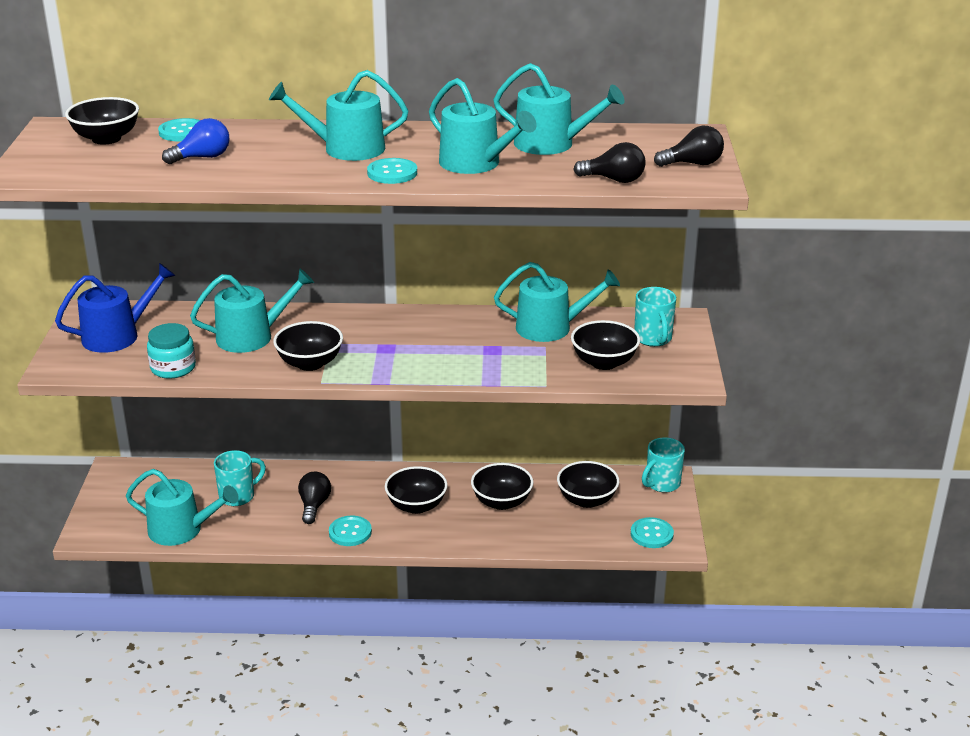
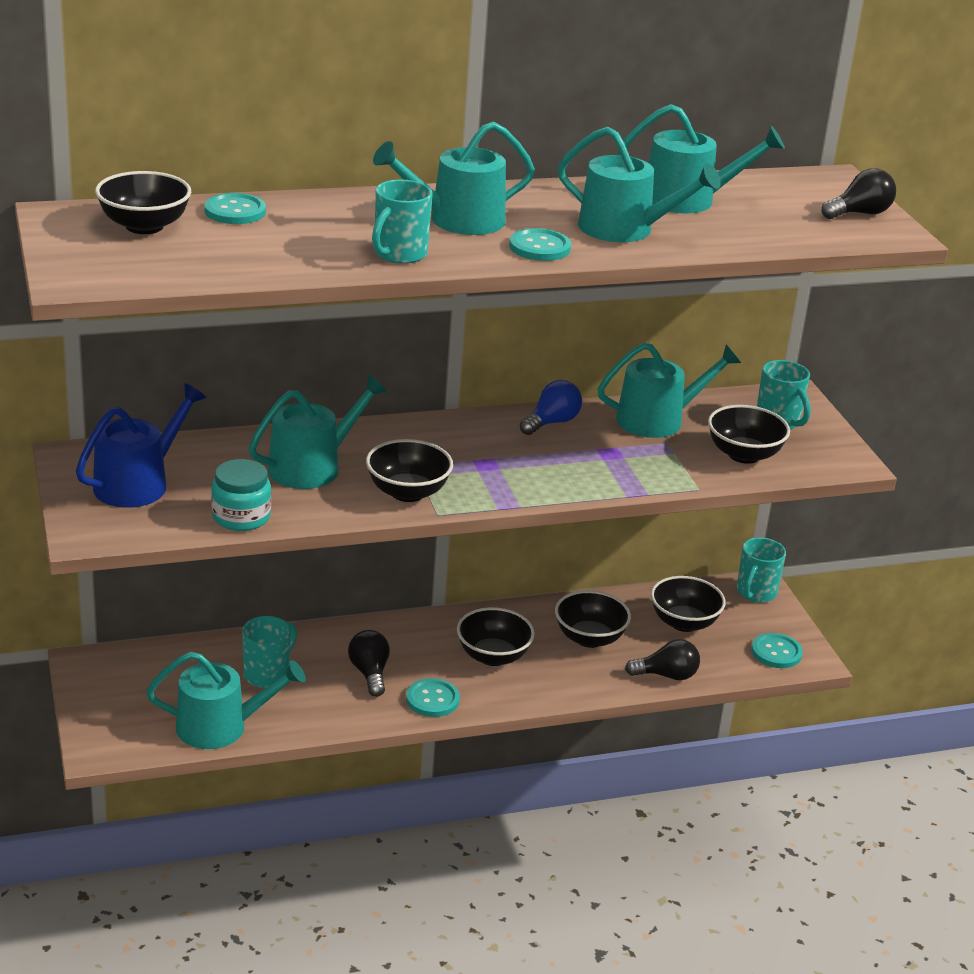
camera: 20 degrees left, 0 degrees up
(202, 157) = (292, 243): blue light bulb -> blue light bulb (551, 422)
(275, 171) = (399, 254): none -> turquoise mug
(614, 180) = (793, 238): black light bulb -> black light bulb (666, 675)

